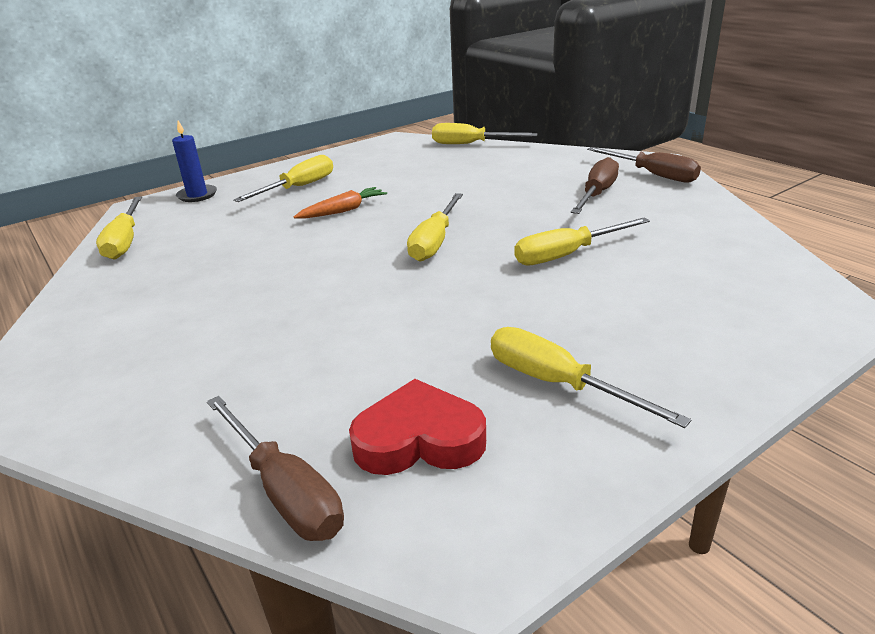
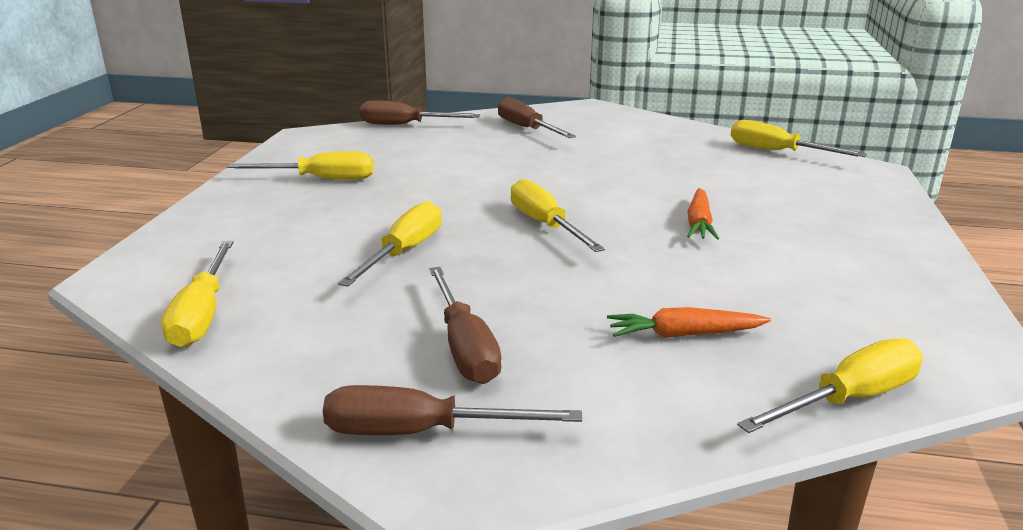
camera: 135 degrees right, 5 degrees down
(182, 380) = (526, 129): none -> brown screwdriver
(197, 195) = (872, 191): blue candle -> none
(299, 187) = (818, 230): yellow screwdriver -> yellow screwdriver (202, 314)
(419, 439) = (370, 147): red heart -> none
(484, 171) = (684, 334): none -> orange carrot

